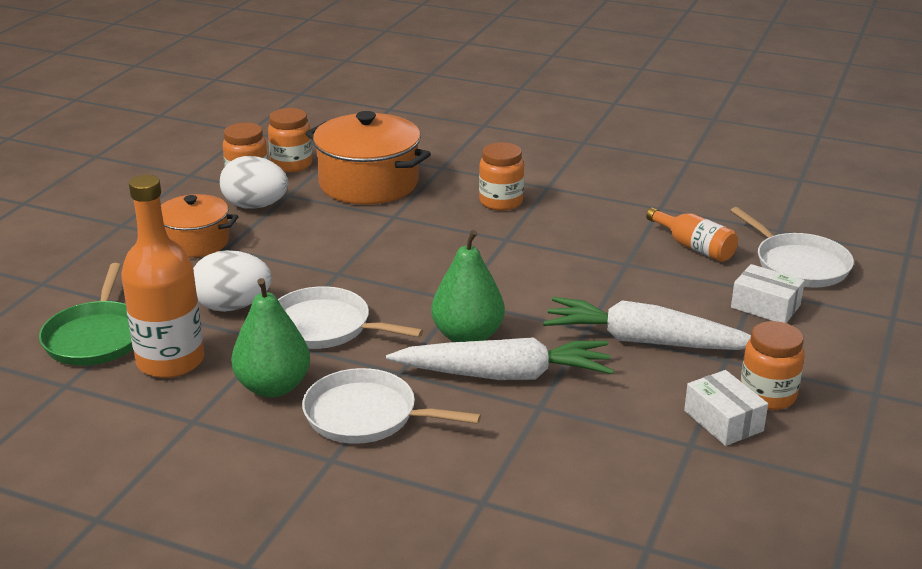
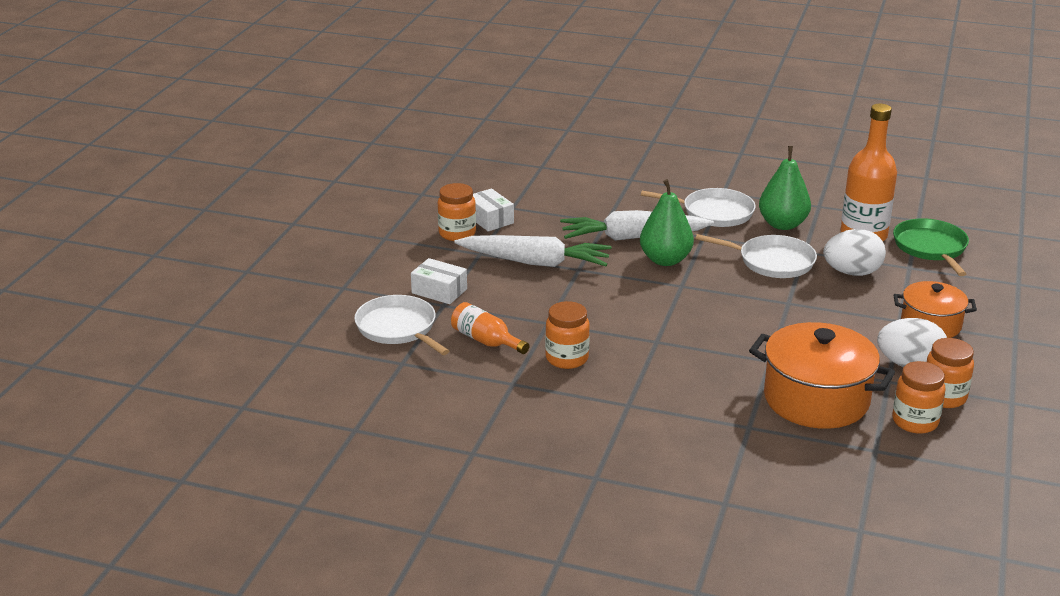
camera: 175 degrees right, 0 degrees up
(501, 202) = (672, 382): orange jar -> orange jar (567, 358)

